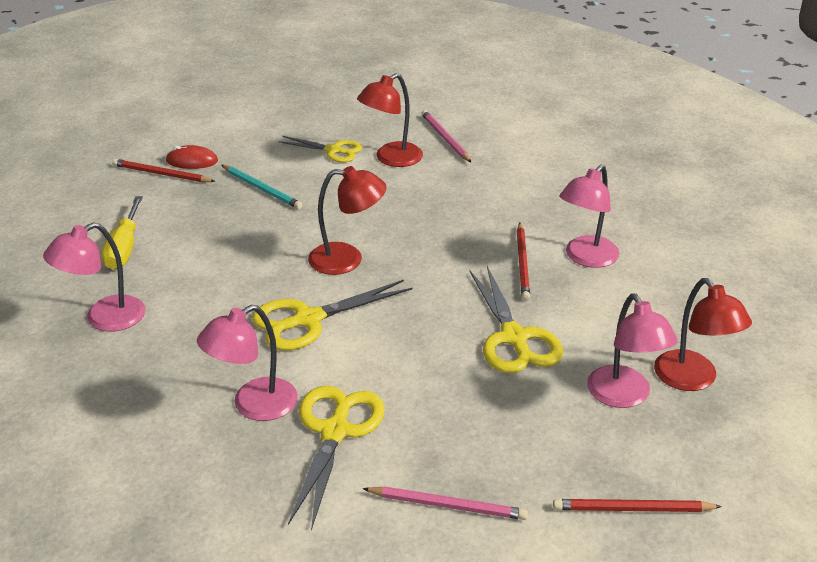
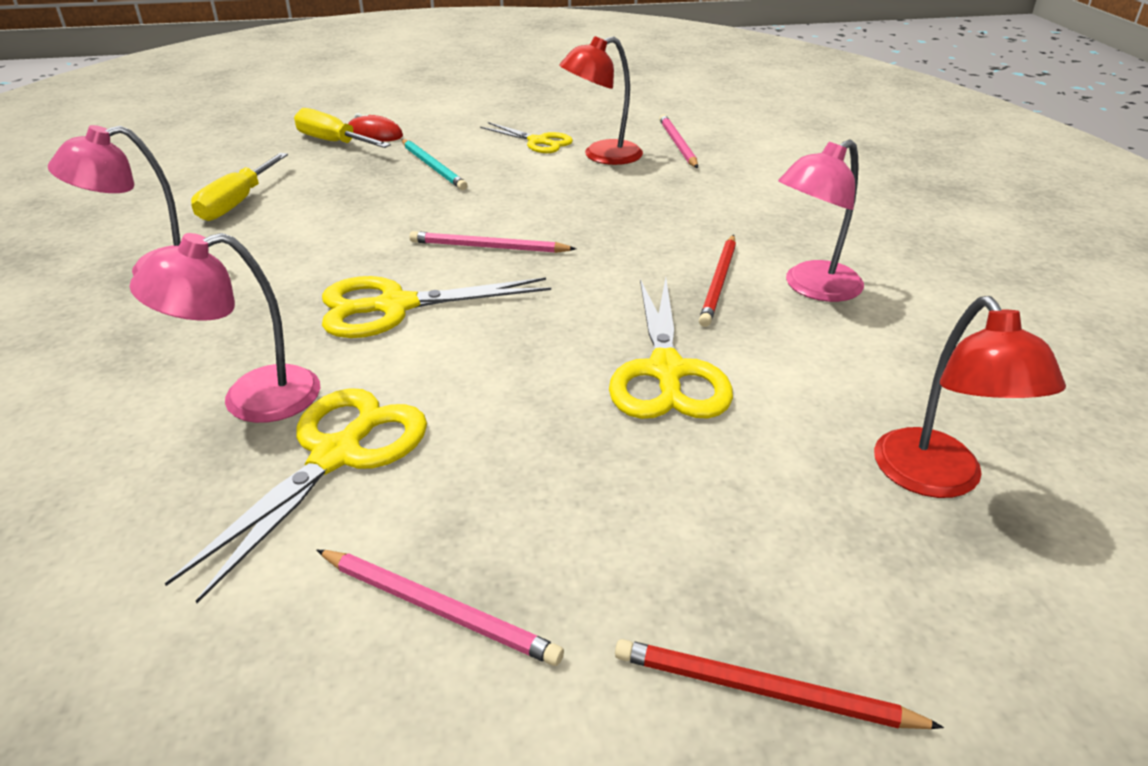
camera: 15 degrees right, 0 degrees up
(161, 174) = (333, 142): red pencil -> yellow screwdriver
(347, 259) = (488, 247): red lamp -> pink pencil
(624, 396) = (810, 485): pink lamp -> none

